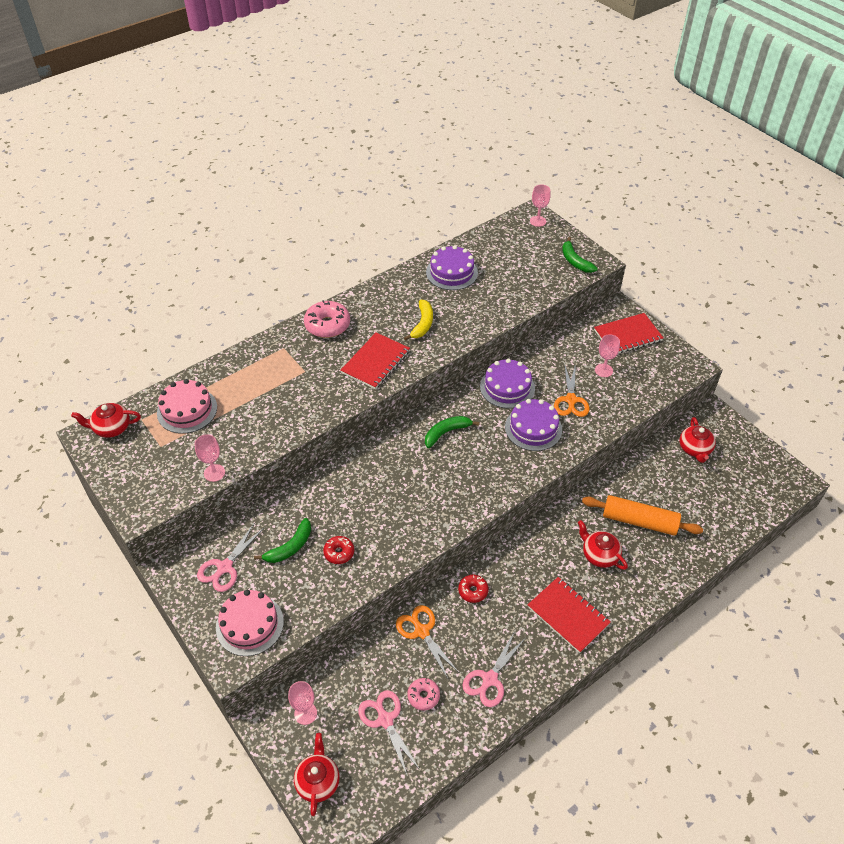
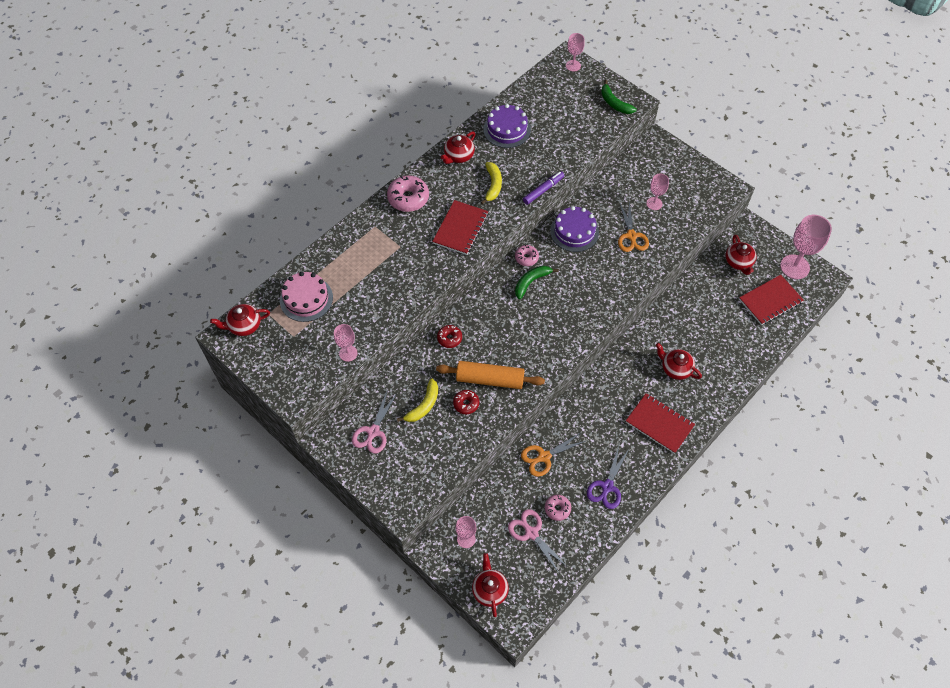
camera: 10 degrees left, 10 degrees up
(249, 624) = (408, 476): pink cake -> none
(290, 547) = (423, 405): green banana -> yellow banana
(393, 291) = (458, 156): none -> red teapot
(422, 631) = (544, 457): orange scissors -> orange scissors turned 75 degrees counterclockwise
(447, 407) = (526, 258): none -> pink donut
(473, 591) = (578, 416): red donut -> red donut (449, 338)
(477, 336) = (543, 190): none -> purple marker
(489, 679) = (607, 486): pink scissors -> purple scissors
(533, 428) = (604, 267): purple cake -> none
(628, 335) = (669, 167): red notebook -> red notebook (770, 301)
(639, 521) = (703, 334): orange rolling pin -> orange rolling pin (490, 379)
(761, 463) = (794, 267): none -> pink goblet

